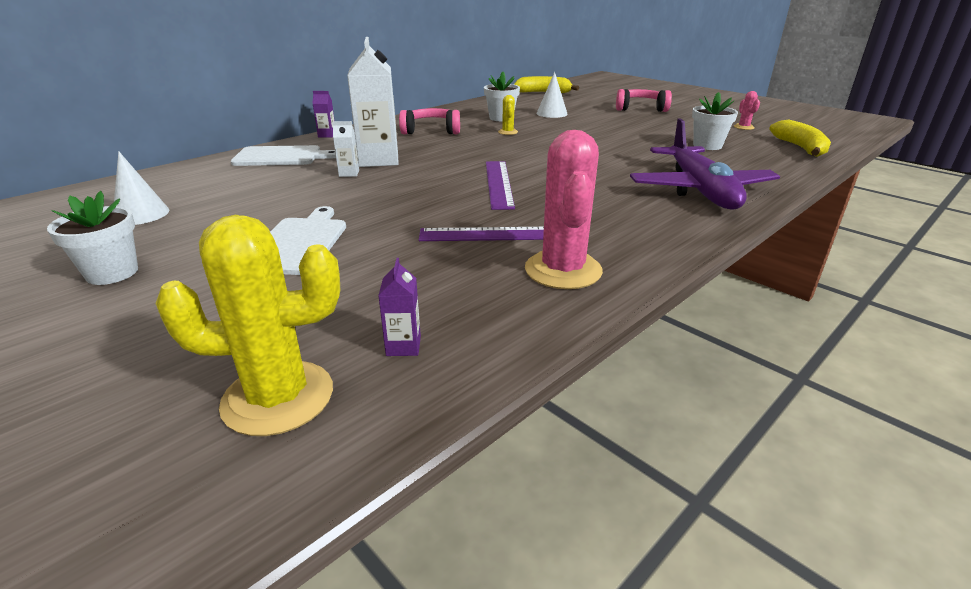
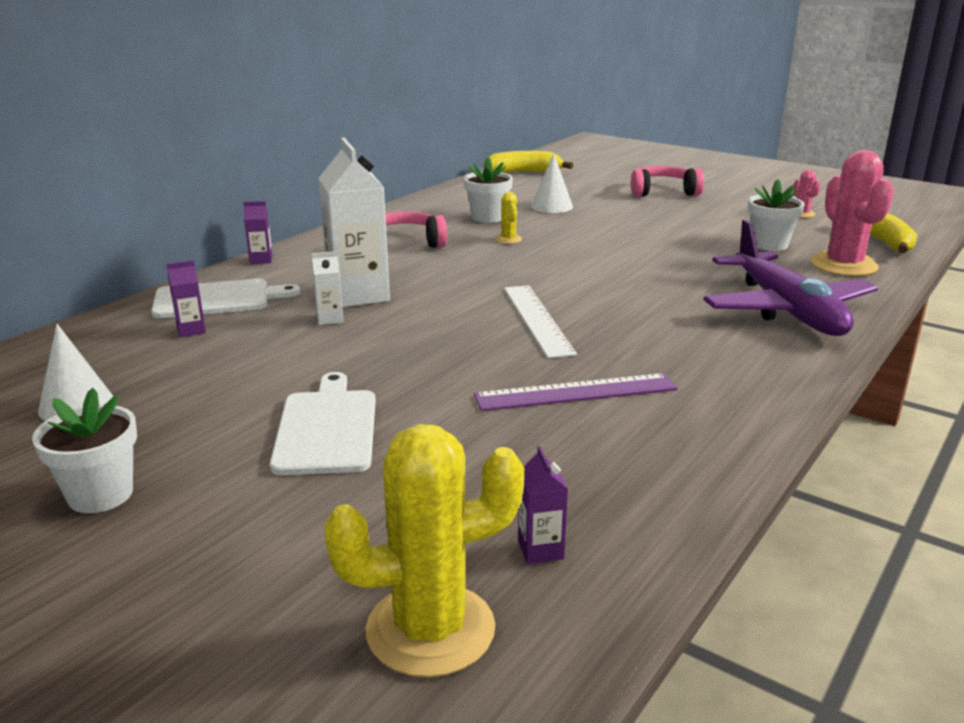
camera: 10 degrees left, 5 degrees down
(250, 174) = (191, 330): none -> purple carton
(499, 183) = (537, 319): purple ruler -> white ruler
(563, 270) = (676, 433): pink cactus -> pink cactus (844, 265)

